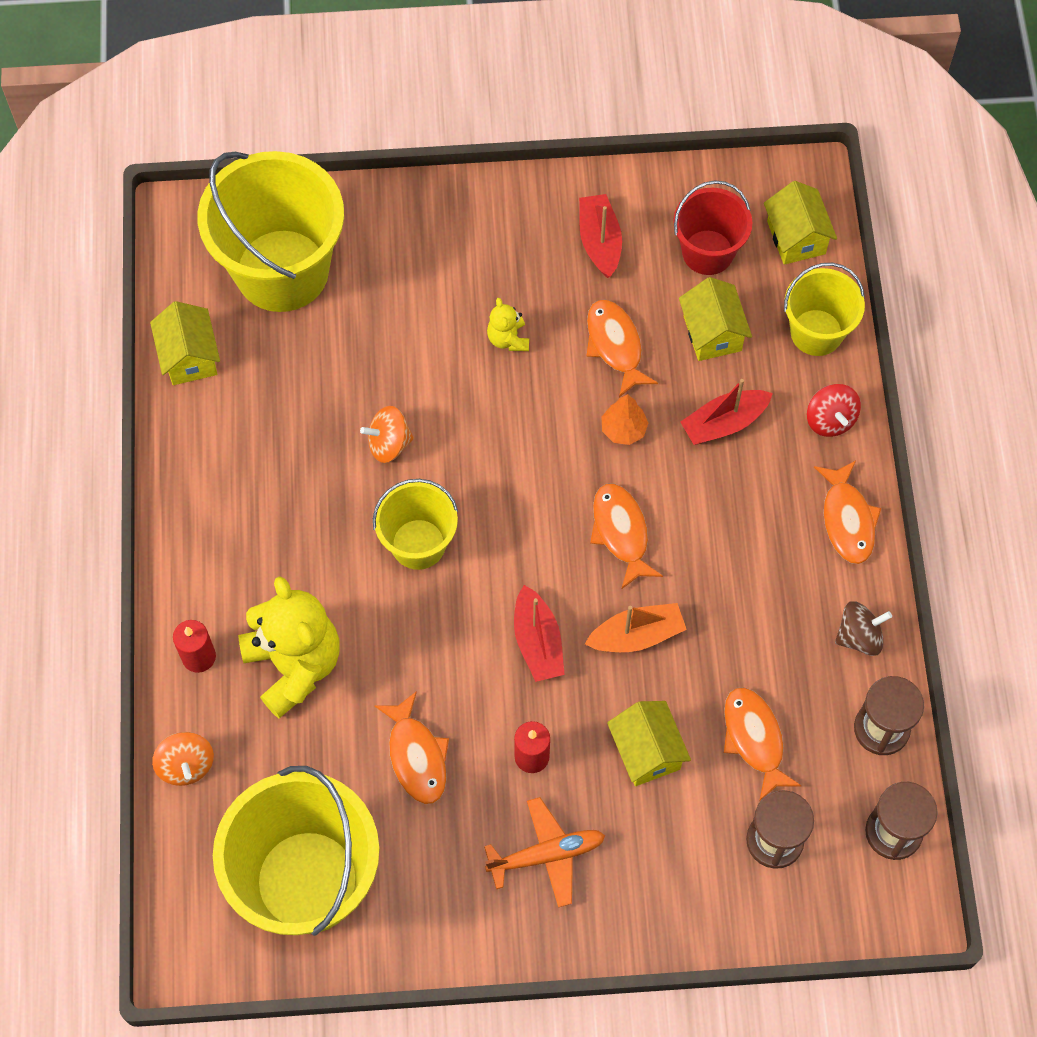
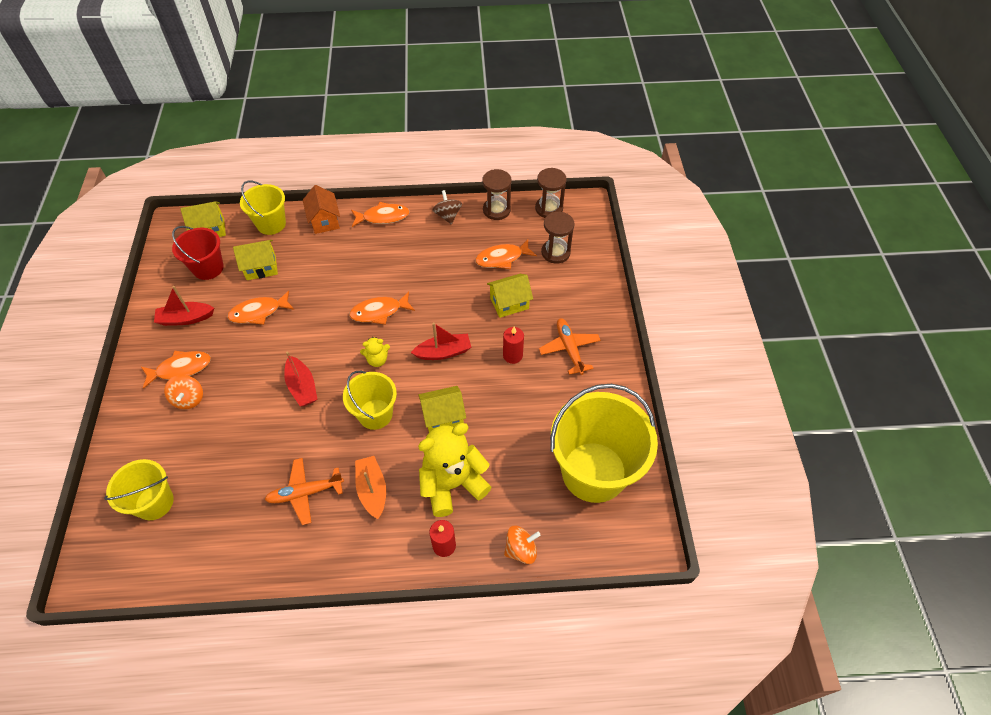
camera: 90 degrees left, 10 degrees down
(189, 357) = (210, 564): yellow house -> yellow house (443, 416)
(282, 270) = (154, 502): yellow bucket -> yellow bucket, size x0.55
(288, 461) = (305, 493): none -> orange plane
(389, 444) = (303, 432): orange spinning top -> orange spinning top (189, 399)
(416, 756) = (513, 413): orange fish -> orange fish (180, 369)
(508, 339) = (241, 366): yellow teddy bear -> yellow teddy bear (377, 360)
(623, 429) = (314, 309): orange tree -> none
(636, 635) = (442, 306): orange boat -> orange boat (372, 490)
(724, 423) = (318, 264): red boat -> red boat (302, 387)
(830, 420) = (324, 221): red spinning top -> orange house

